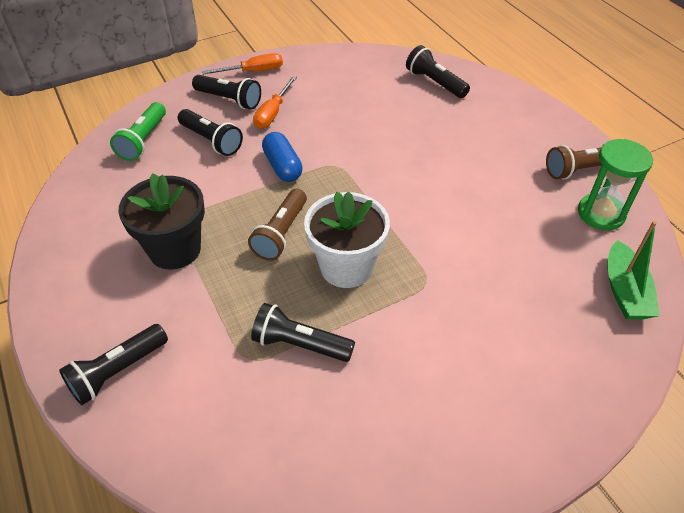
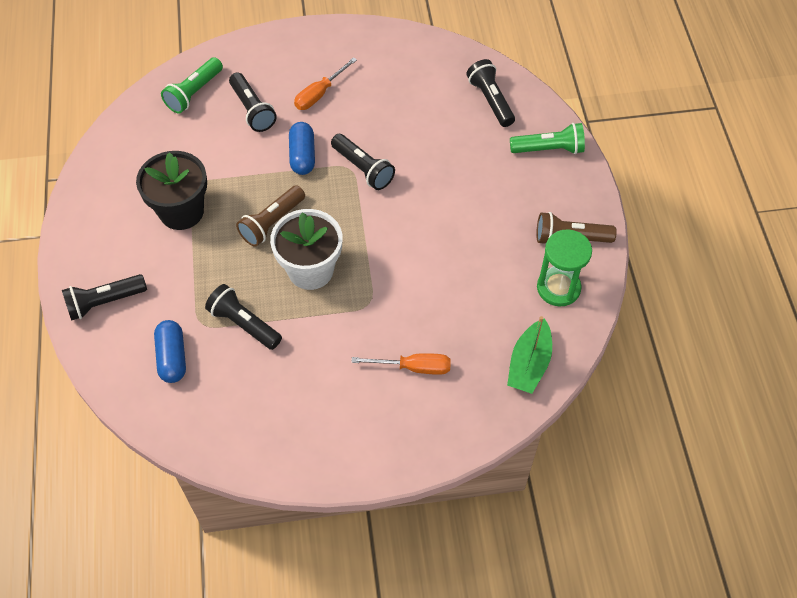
camera: 20 degrees right, 10 degrees up
(229, 100) = (286, 67): black flashlight -> black flashlight (363, 169)
(230, 410) = (172, 357): none -> blue capsule
(253, 71) = (323, 39): orange screwdriver -> orange screwdriver (413, 367)
(511, 106) = (549, 149): none -> green flashlight

